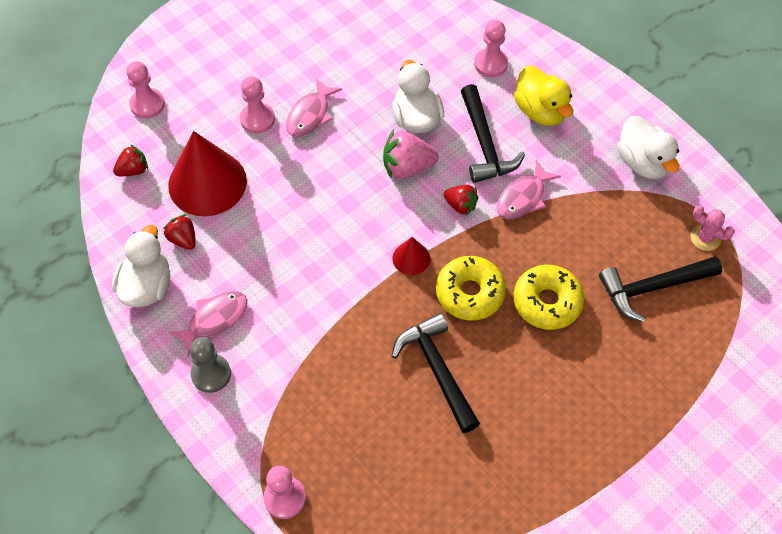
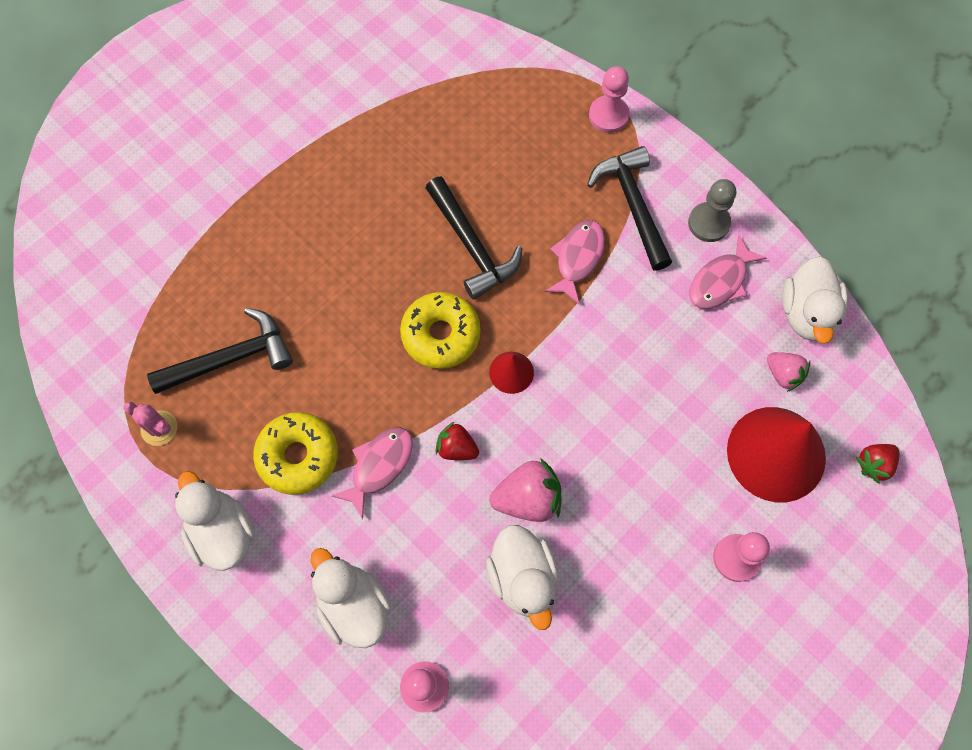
camera: 175 degrees right, 10 degrees up
(147, 104) = (890, 569): pink pawn -> none
(183, 239) = (783, 374): red strawberry -> pink strawberry
(310, 115) = (667, 571): pink fish -> pink fish (577, 258)
(485, 144) = (429, 544): black hammer -> black hammer (633, 205)
(541, 111) = (354, 606): yellow duck -> white duck
(547, 302) = (353, 331): yellow donut -> yellow donut (298, 456)

